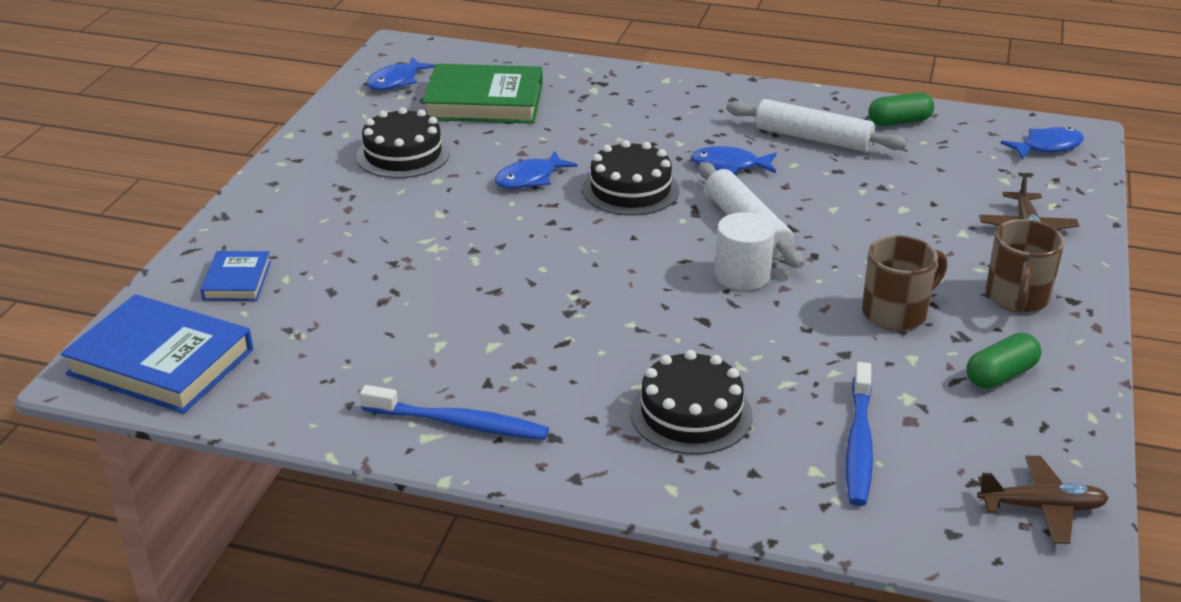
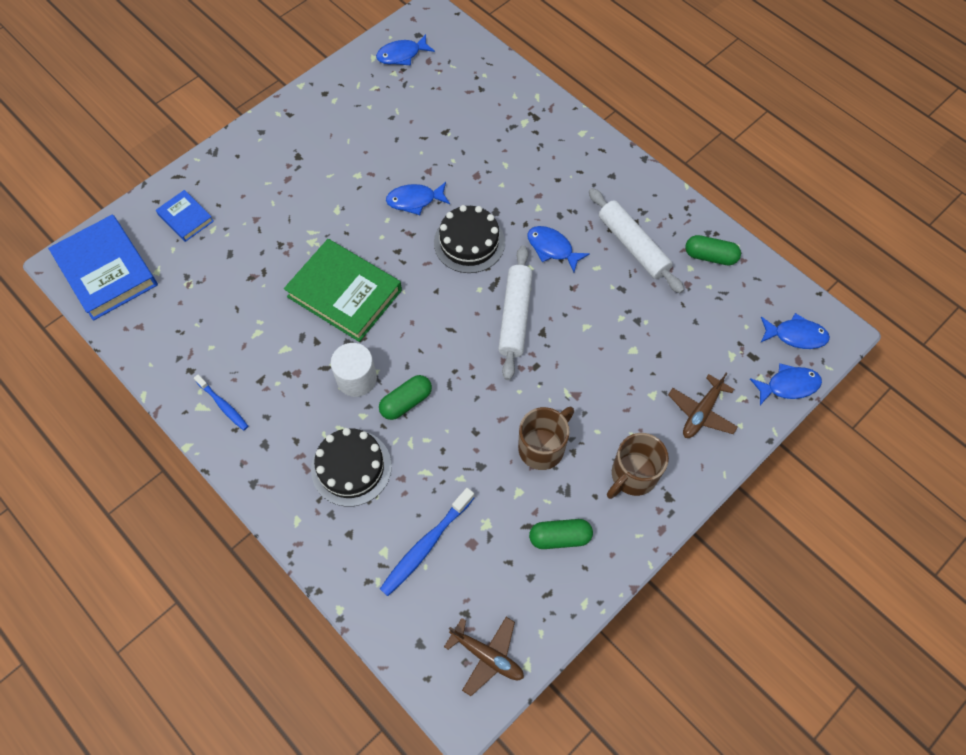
camera: 30 degrees right, 30 degrees up
(237, 281) = (185, 218): blue book -> blue book turned 75 degrees counterclockwise
(403, 154) = (354, 138): black cake -> none
(459, 423) = (223, 405): blue toothbrush -> blue toothbrush, size x0.63
(484, 102) = (442, 103): green book -> green book (344, 293)
(697, 335) = (406, 402): none -> green capsule
(742, 275) = (475, 362): white cylinder -> white cylinder (356, 379)
(896, 313) = (542, 447): brown mug -> brown mug turned 45 degrees counterclockwise
(1084, 181) = (788, 385): none -> blue fish

